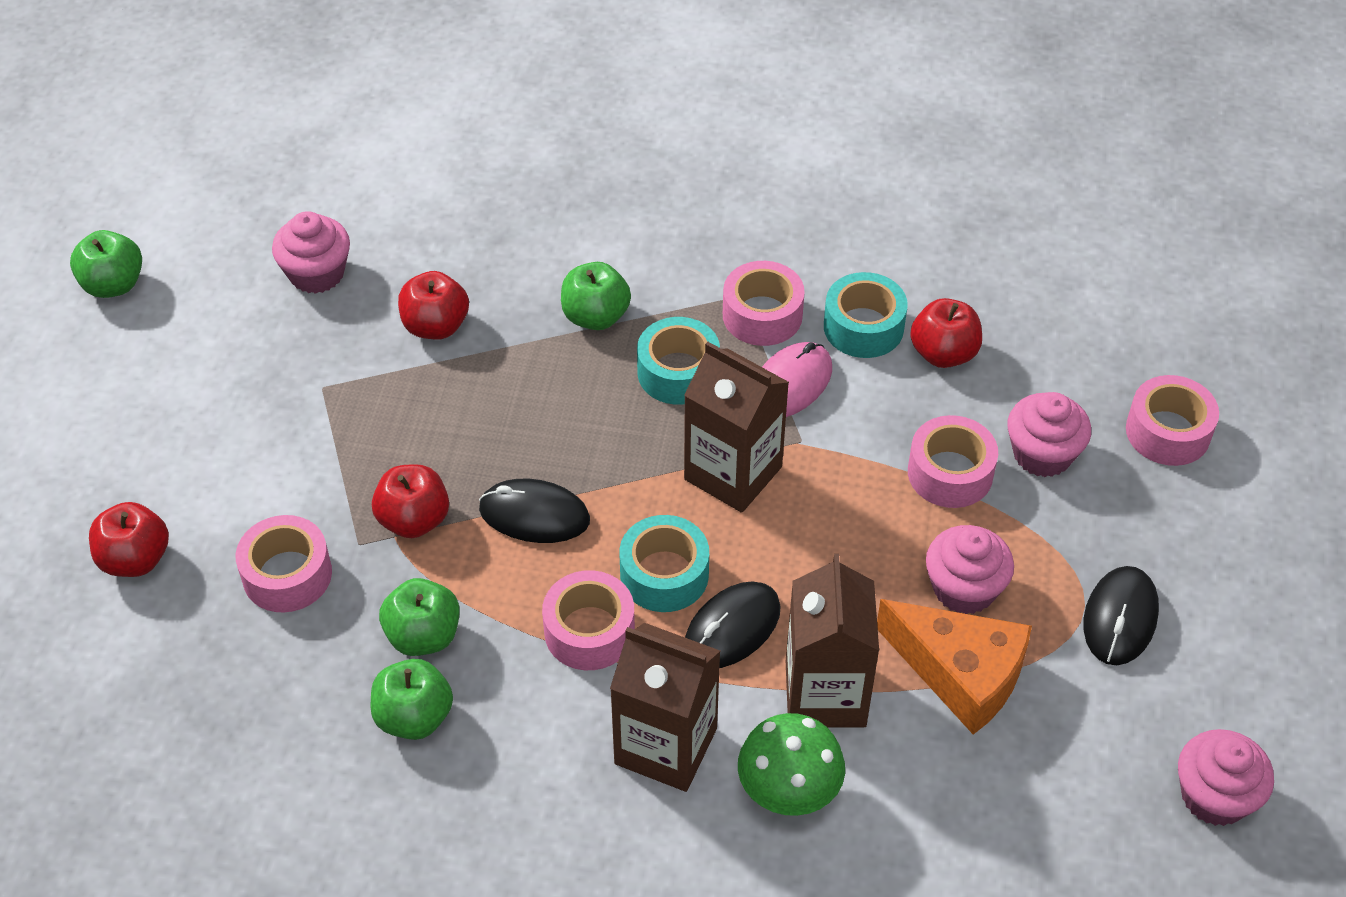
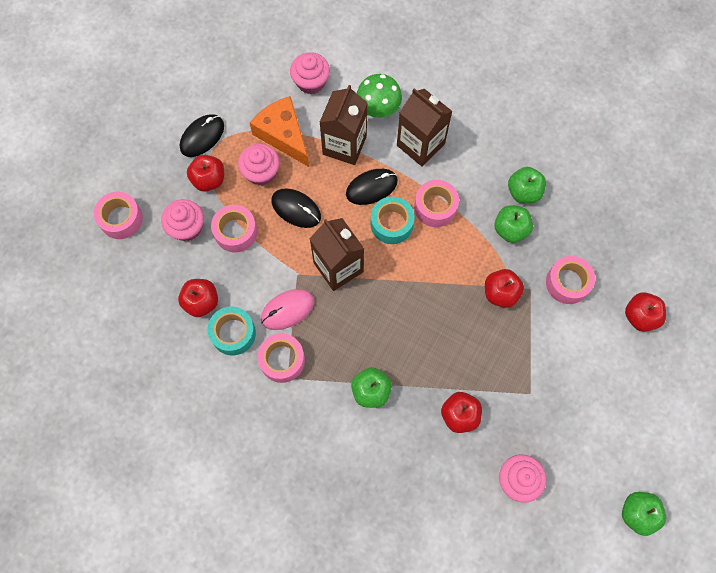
camera: 160 degrees left, 20 degrees up
(534, 515) = (441, 276): black mouse -> black mouse (296, 209)
(678, 372) = (341, 337): turquoise tape -> none
(1055, 544) = (209, 180): none -> red apple
(1214, 796) = (212, 55): pink cupcake -> pink cupcake (311, 82)

